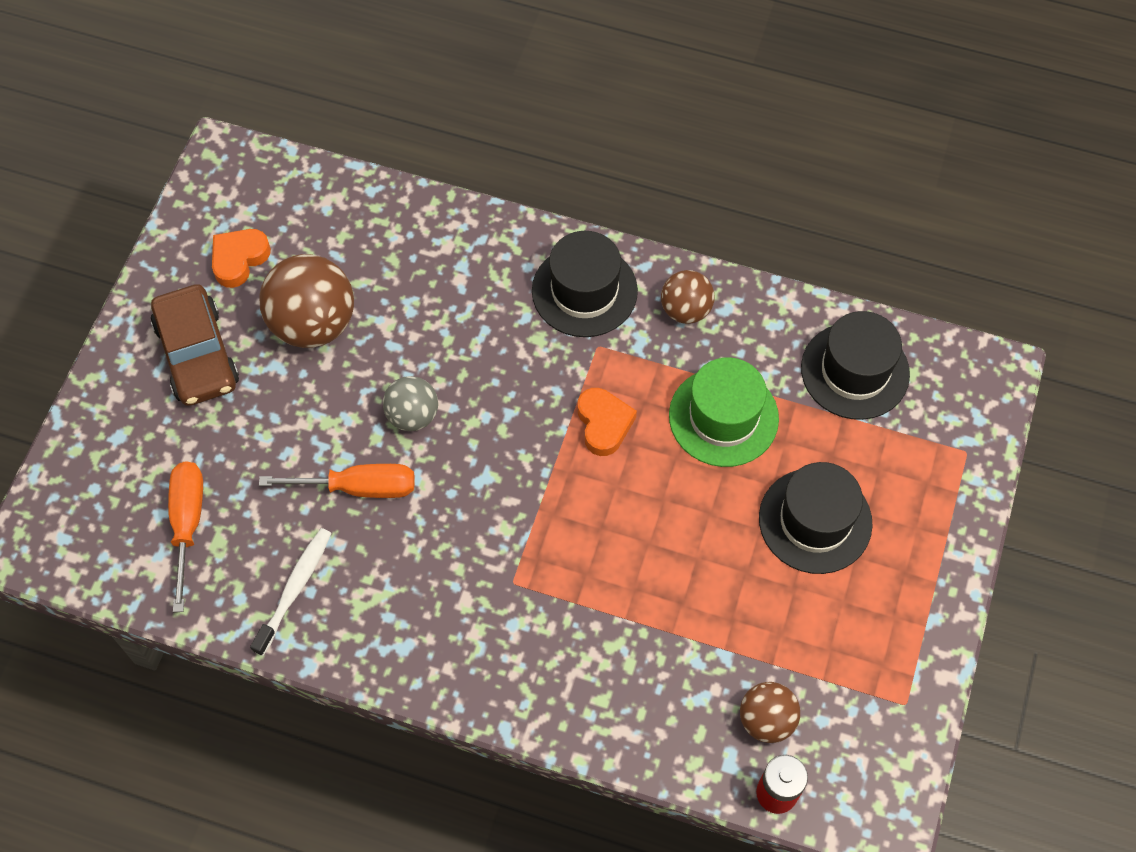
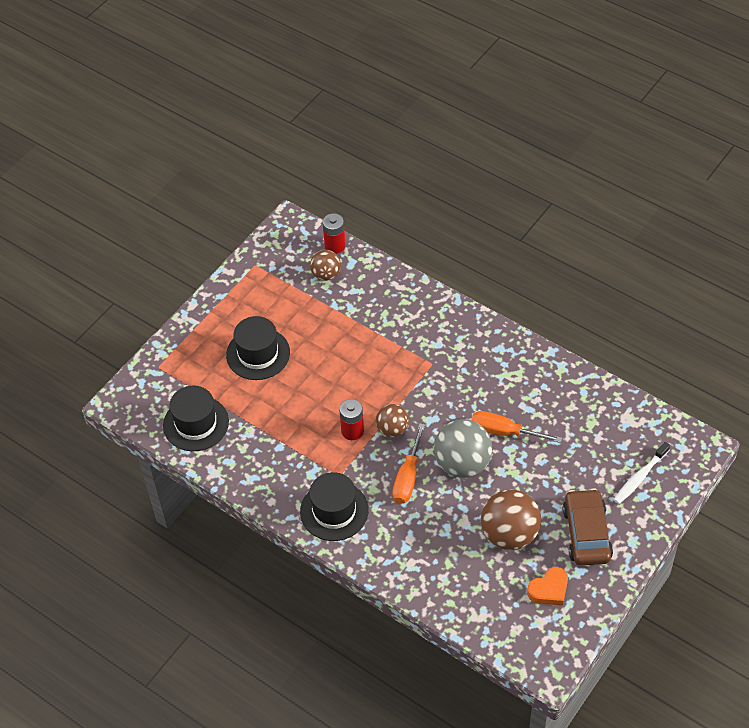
camera: 160 degrees left, 10 degrees down
(187, 524) = (607, 436): orange screwdriver -> orange screwdriver (408, 477)
(295, 589) = (552, 389): white toothbrush -> white toothbrush (639, 477)
(412, 415) = (462, 463): grey ball -> grey ball, size x1.72
(604, 424) = (352, 431): orange heart -> red battery
(685, 310) = (277, 483): brown ball -> brown ball (392, 429)
(723, 417) = (282, 417): green hat -> none

